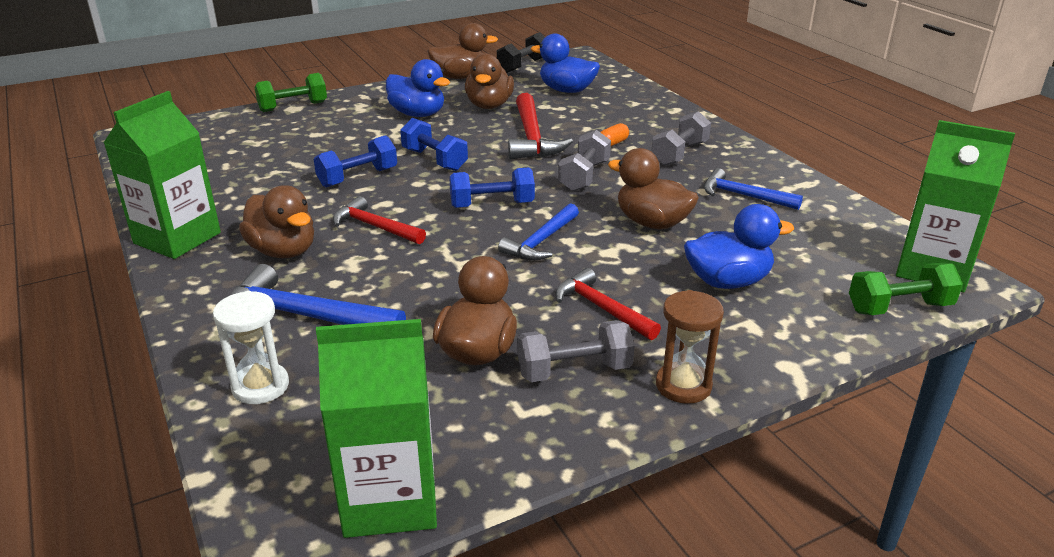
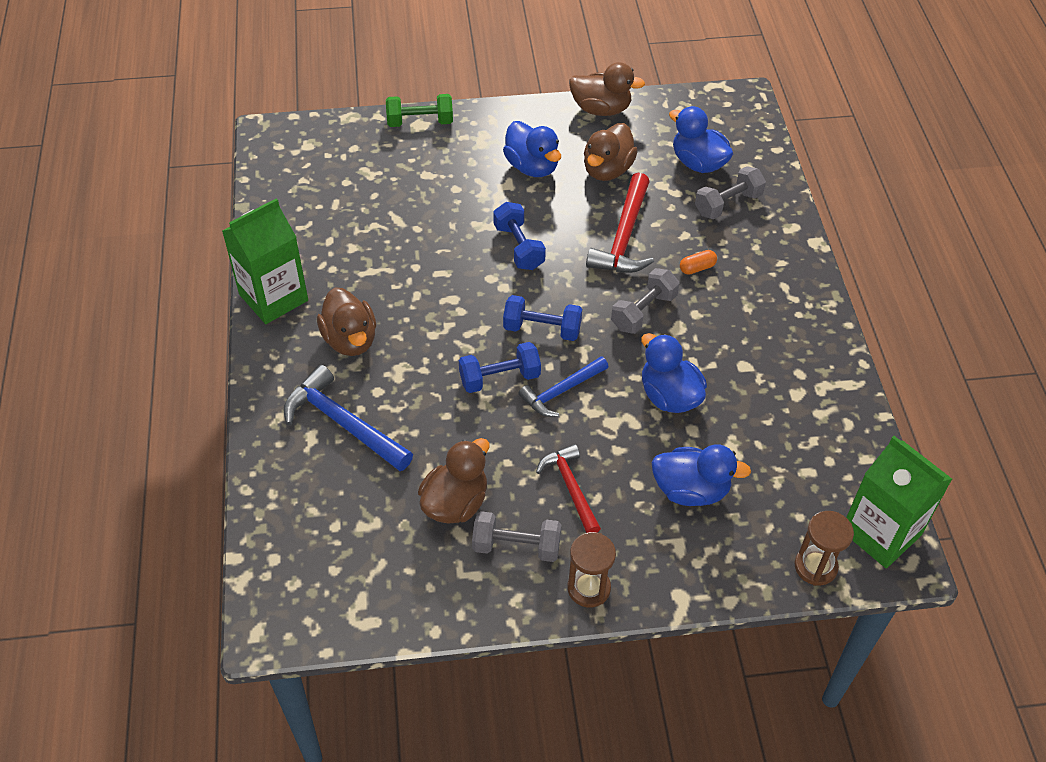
camera: 20 degrees right, 20 degrees up
(260, 386) = (292, 487): white hourglass -> none
(358, 177) = (442, 255): blue dumbbell -> blue dumbbell (499, 378)
(375, 227) = (432, 330): red hammer -> none
(390, 499) = (345, 617): green carton -> none
(523, 66) = (675, 103): black dumbbell -> none
(652, 223) = (669, 396): brown duck -> blue duck
(679, 154) = (753, 303): grey dumbbell -> grey dumbbell (728, 204)
(744, 196) = (776, 384): blue hammer -> none
(899, 308) = (815, 567): green dumbbell -> brown hourglass

